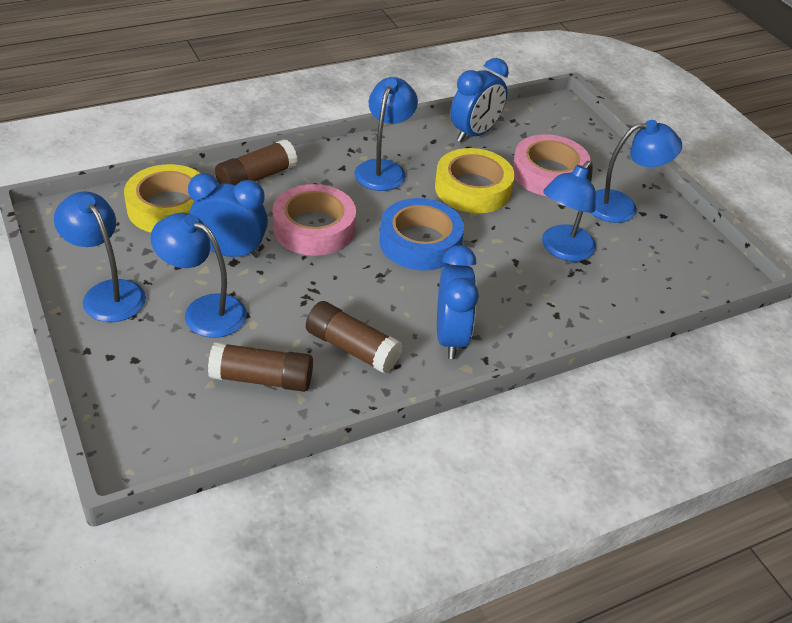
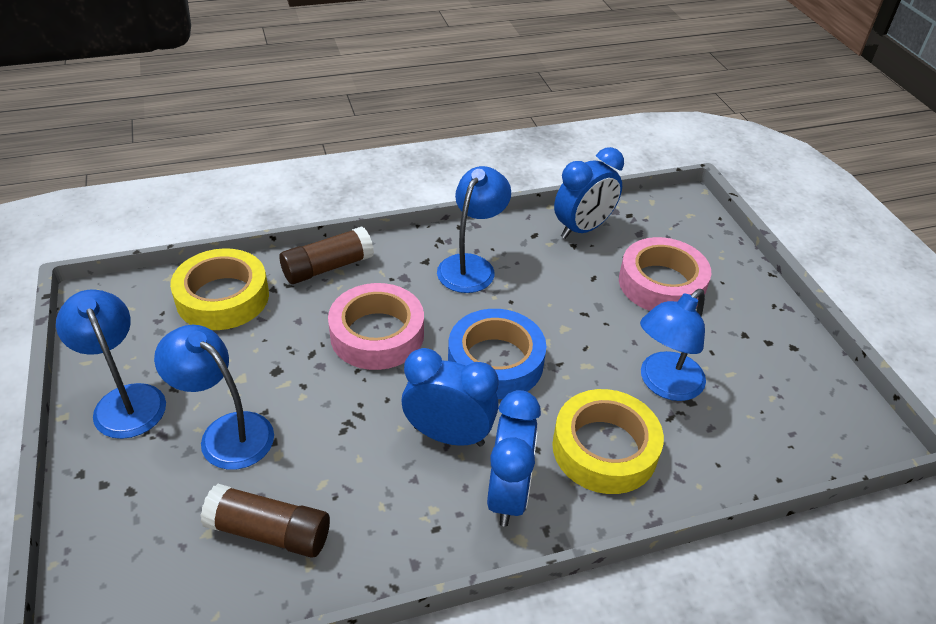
camera: 10 degrees right, 0 degrees up
(230, 252) = (275, 358): blue clock -> blue clock (448, 435)
(352, 348) = (386, 498): brown glue stick -> none
(472, 189) = (569, 297): yellow tape -> yellow tape (604, 449)
(622, 206) = (744, 332): blue lamp -> none

